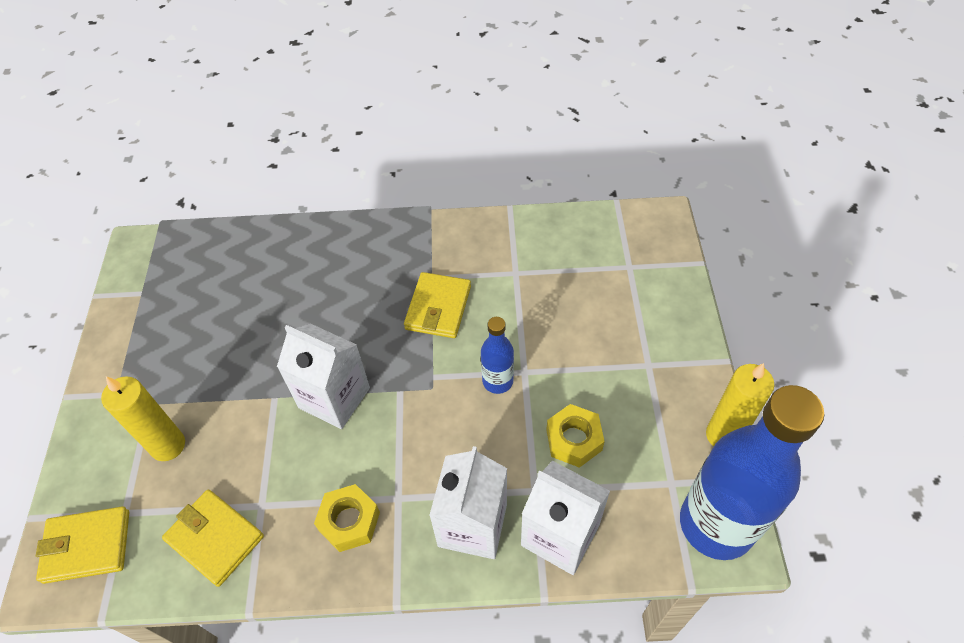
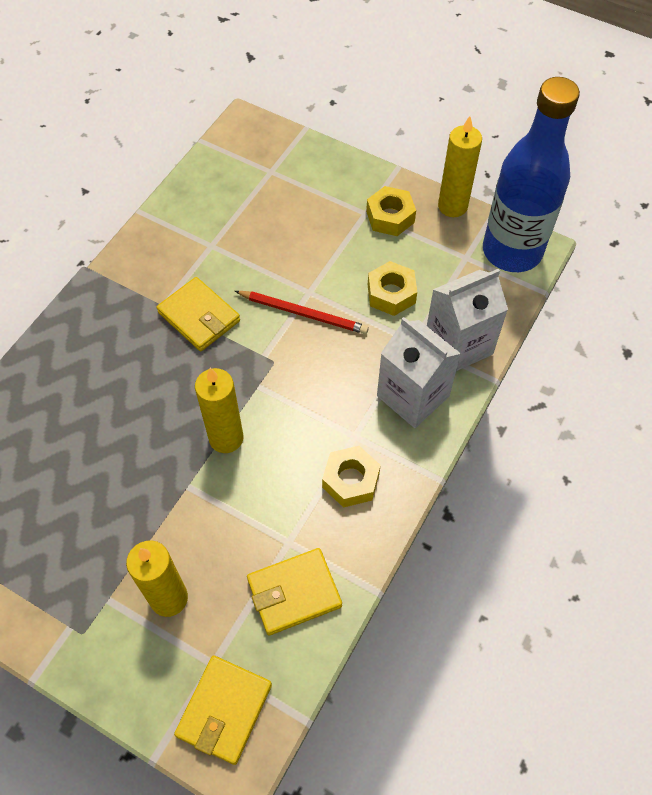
camera: 60 degrees left, 5 degrees up
(334, 398) = (226, 438): white carton -> yellow candle
(497, 381) = (303, 313): blue bottle -> red pencil
(662, 388) = (390, 217): none -> yellow nut

